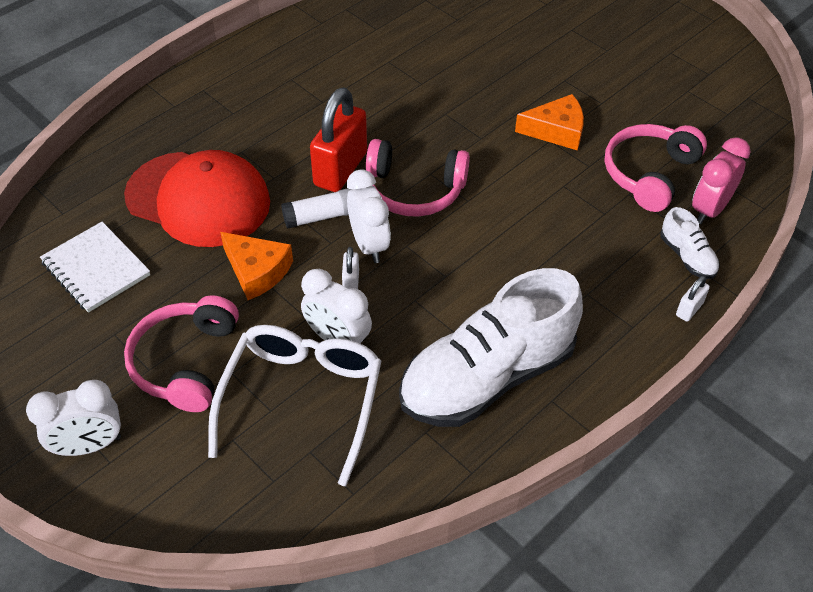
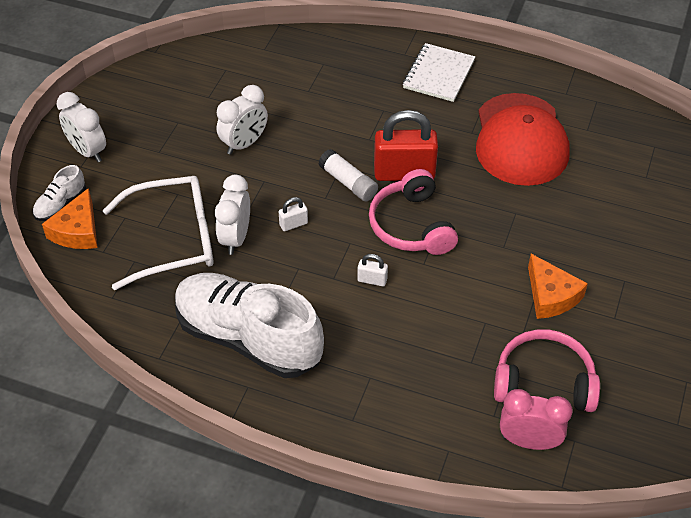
camera: 65 degrees right, 0 degrees up
(96, 269) = (226, 88): white notebook -> white notebook (438, 74)
(186, 362) = (173, 167): pink headphones -> none
(198, 199) = (320, 108): red cap -> red cap (520, 140)
(257, 271) = (272, 168): orange cheese -> orange cheese (77, 231)
(369, 245) = (336, 220): white clock -> white clock (244, 144)
(687, 256) = (457, 438): white shoe -> white shoe (61, 204)
(689, 309) = (395, 456): white padlock -> white padlock (372, 280)

